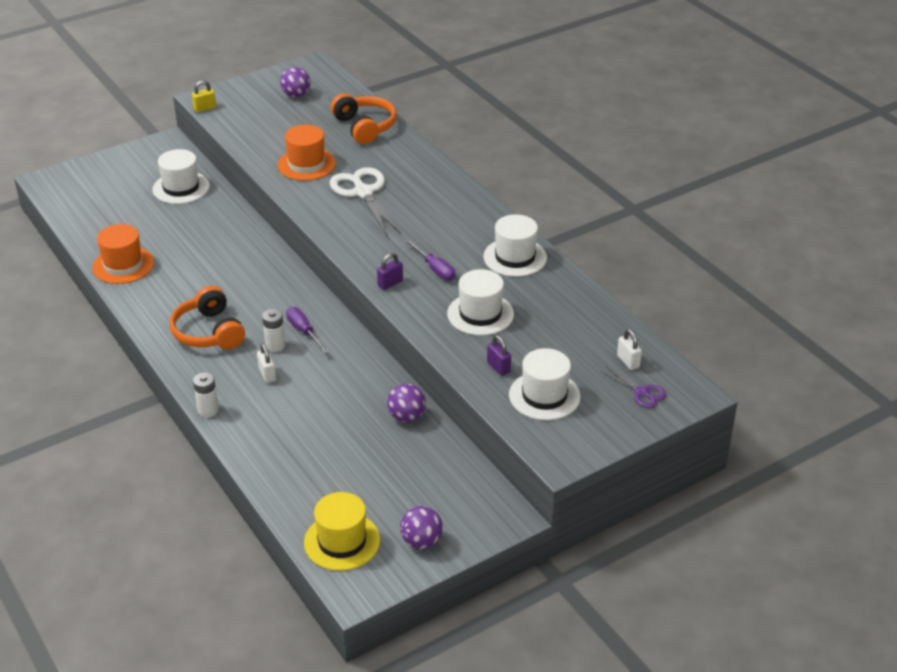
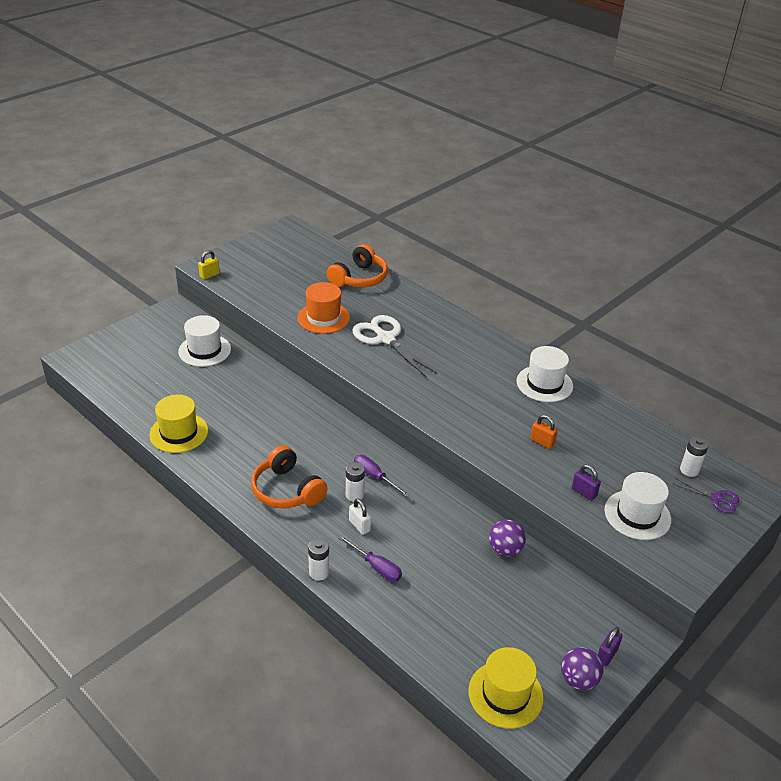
camera: 15 degrees left, 0 degrees up
(123, 265) = (179, 433): orange hat -> yellow hat
(296, 95) = (286, 255): purple ball -> none
(365, 127) = (359, 278): orange headphones -> orange headphones turned 75 degrees clockwise
(390, 283) = (449, 423): purple padlock -> purple padlock (606, 655)
(435, 269) = (482, 404): purple screwdriver -> purple screwdriver (376, 567)
(480, 314) = (542, 442): white hat -> orange padlock
(628, 361) = (689, 470): white padlock -> white battery

